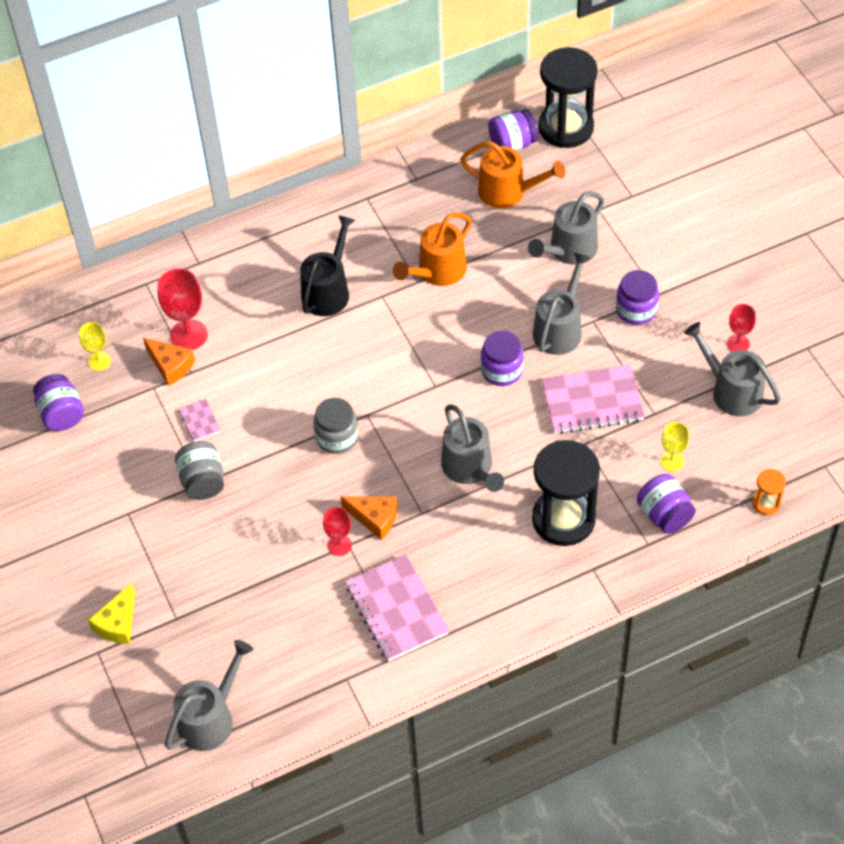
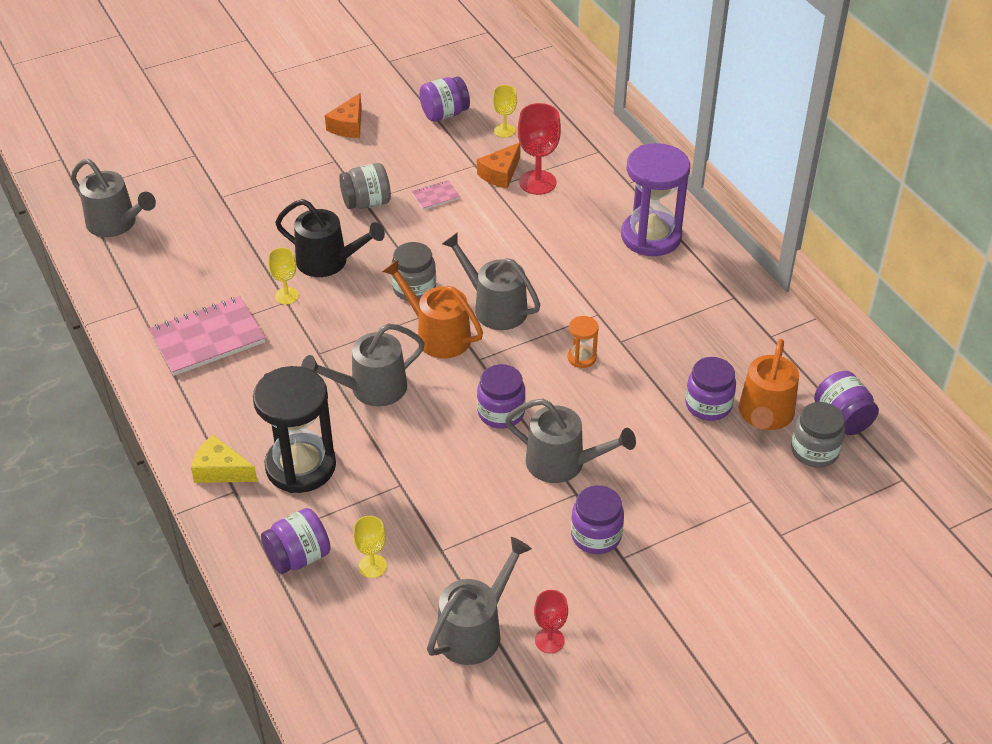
camera: 85 degrees right, 10 degrees down
(117, 623) = (222, 163): yellow cheese -> yellow cheese (221, 470)
(280, 251) = (651, 236): none -> purple hourglass
(328, 291) = (601, 274): black watering can -> black watering can (328, 262)
(339, 545) = (286, 296): red goblet -> yellow goblet
(375, 518) = (315, 319): orange cheese -> orange cheese (348, 126)
(438, 271) = (636, 357): orange watering can -> orange watering can (438, 335)
(496, 227) = (708, 405): none -> purple jar
(547, 165) = (814, 451): none -> grey jar
(566, 127) = (882, 469): black hourglass -> none
(569, 250) = (682, 472): grey watering can -> grey watering can (495, 308)
(592, 402) = (458, 492): pink notebook -> none
(766, 503) = (306, 659): orange hourglass -> orange hourglass (581, 358)

